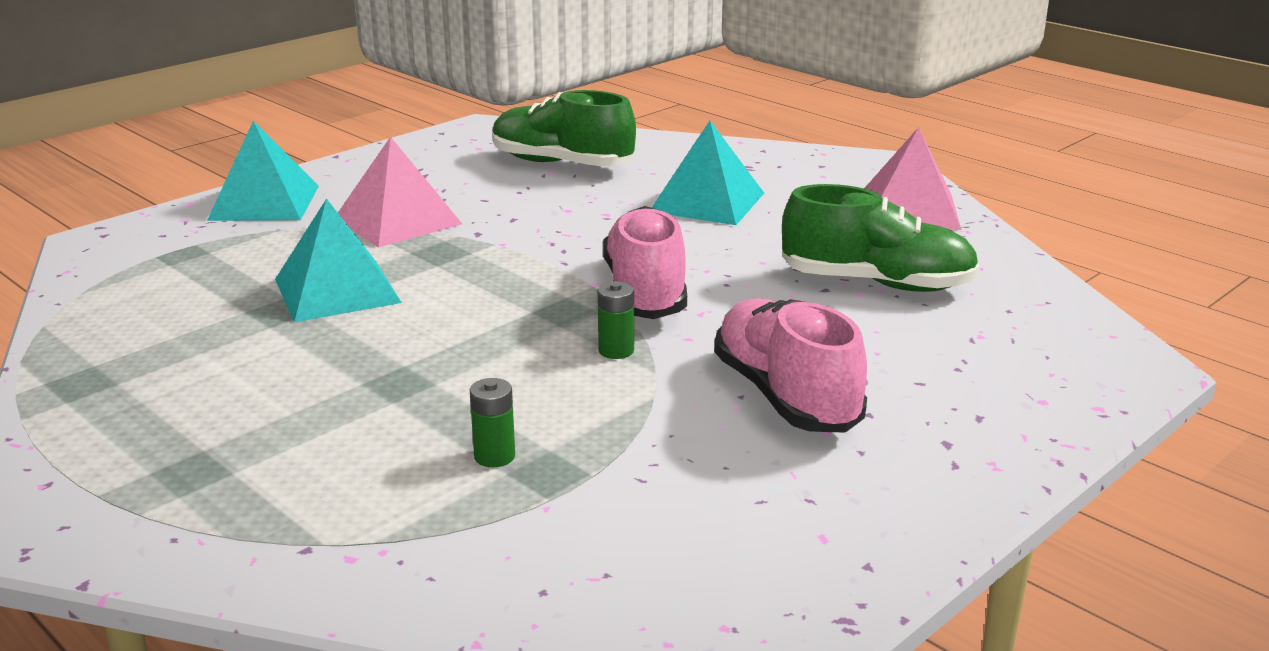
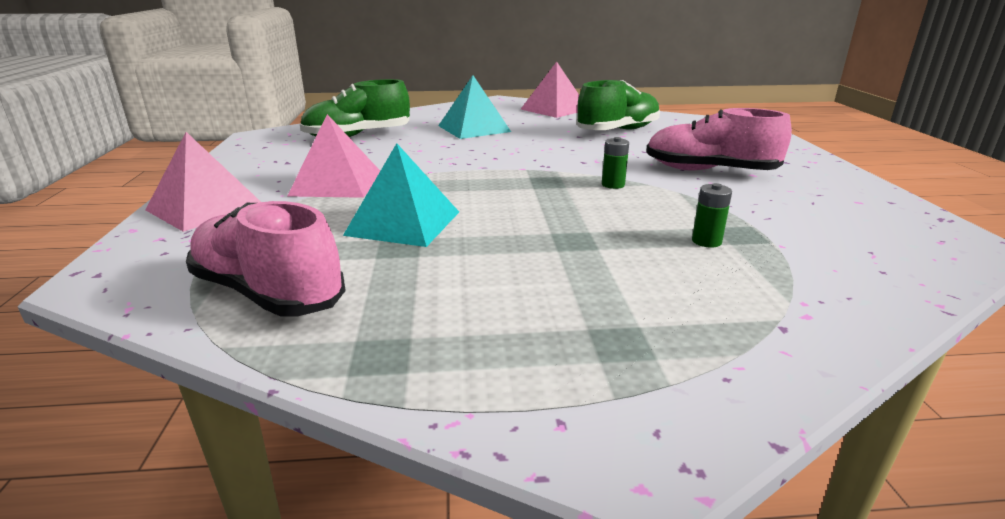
camera: 50 degrees left, 0 degrees up
(264, 202) = (205, 207): turquoise pyramid -> pink pyramid
(645, 292) = (554, 163): pink shoe -> pink shoe (268, 293)

